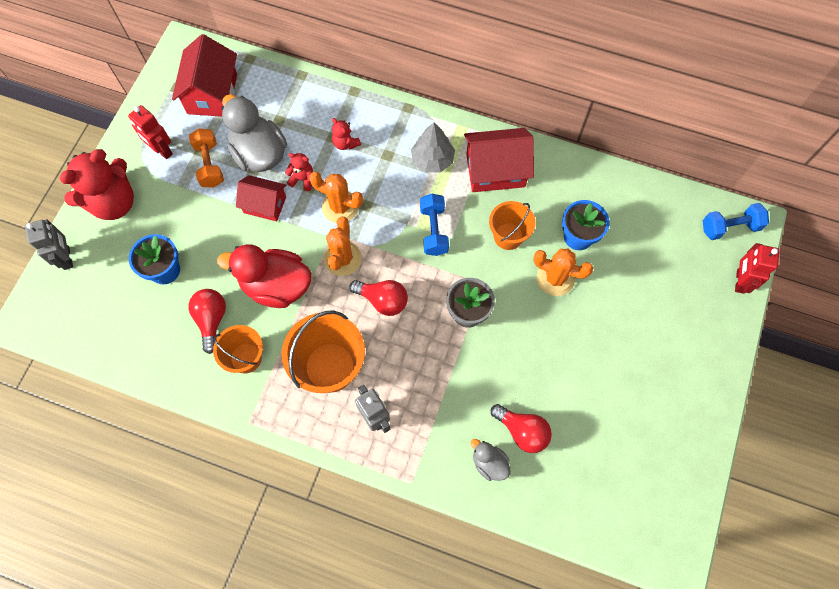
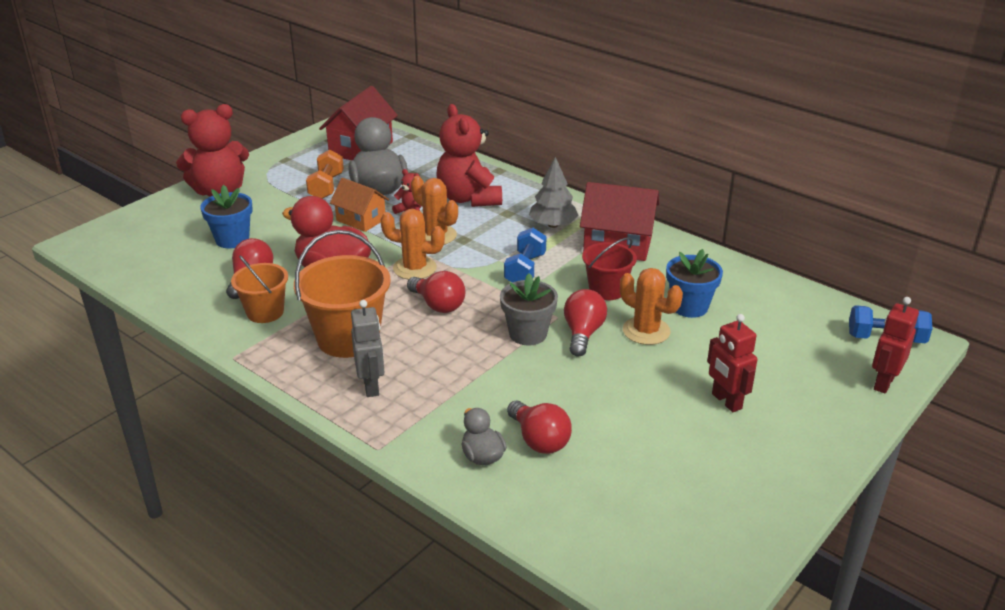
camera: 20 degrees right, 35 degrees down
(67, 258) = (149, 214): grey robot -> none
(161, 150) = (289, 171): red robot -> red robot (726, 401)
(265, 205) = (361, 220): red house -> orange house
(342, 258) = (414, 268): orange cactus -> orange cactus turned 75 degrees clockwise
(345, 143) = (469, 198): red teddy bear -> red teddy bear, size x2.24
(508, 236) = (607, 290): orange bucket -> red bucket
(509, 298) = (583, 333): none -> red light bulb

